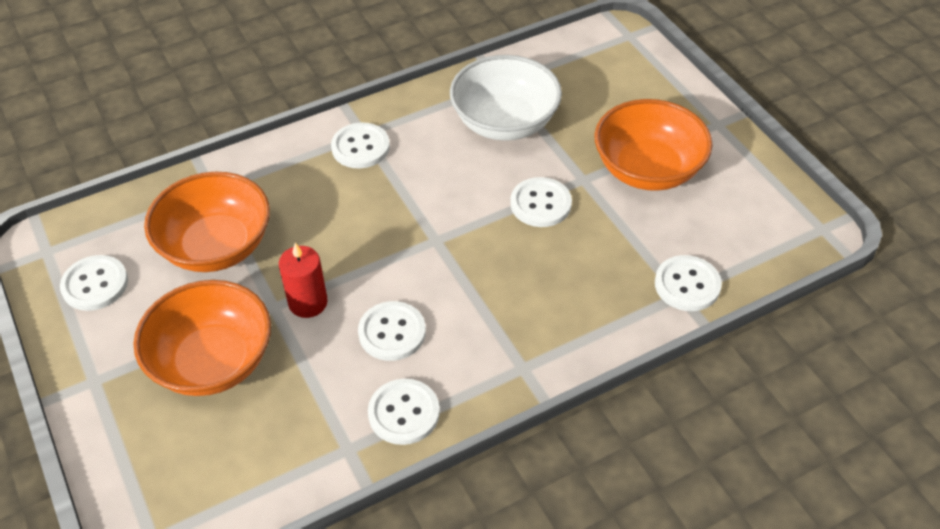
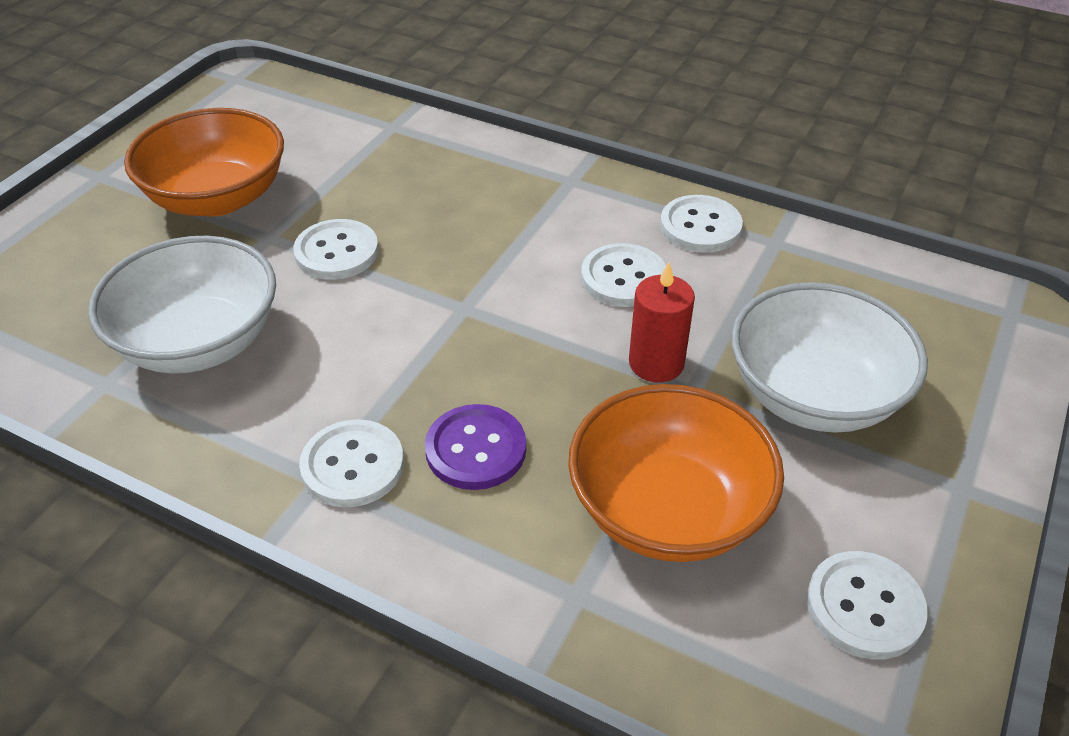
camera: 125 degrees left, 5 degrees down
(212, 361) = (813, 395): orange bowl -> white bowl
(326, 194) = (476, 449): none -> purple button
(687, 285) = (376, 126): white button -> none

